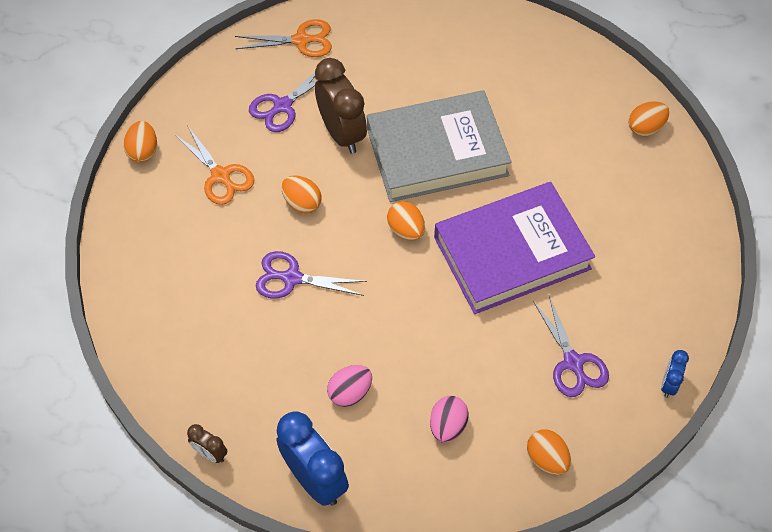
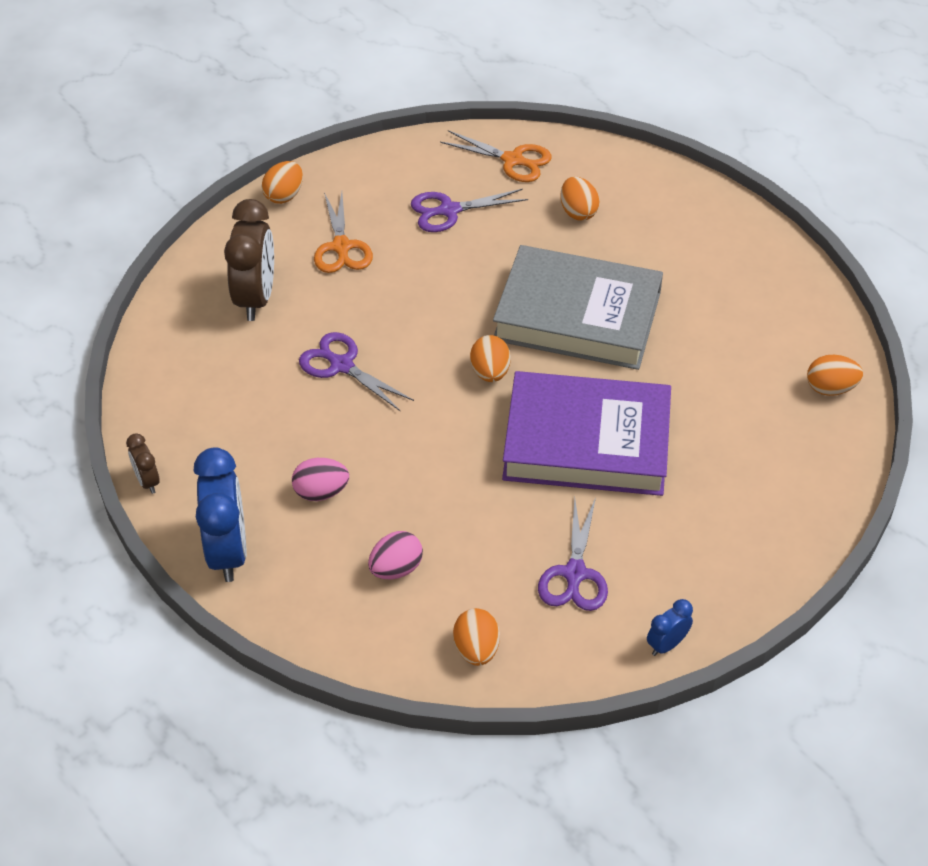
camera: 30 degrees right, 10 degrees down
(302, 203) = (403, 304): orange egg -> orange egg (578, 212)
(342, 133) = (491, 259): brown clock -> brown clock (256, 298)

